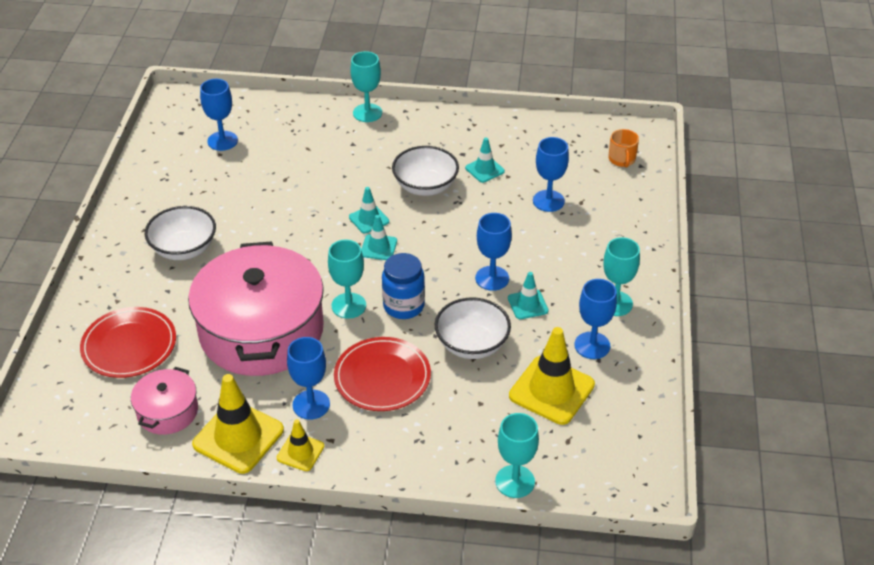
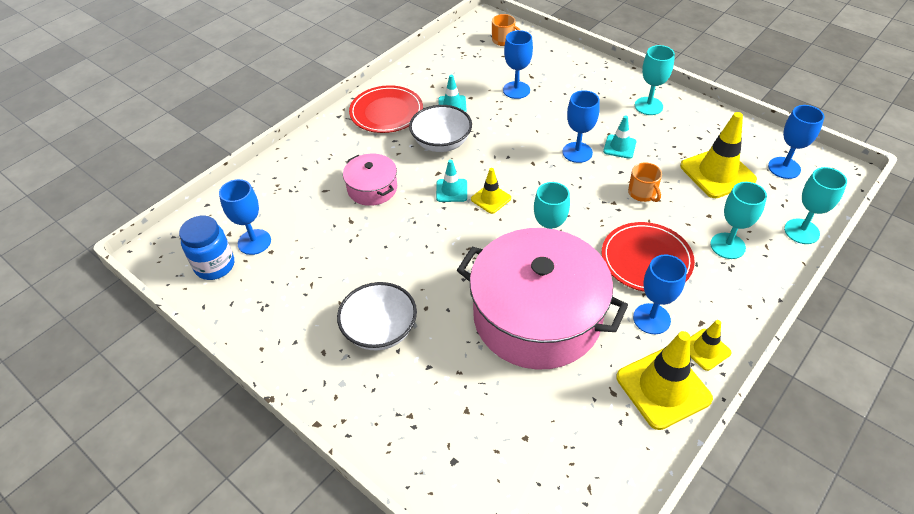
camera: 55 degrees left, 5 degrees up
(129, 345) = (483, 430): red plate -> red plate (386, 112)
(167, 411) = (597, 432): pink pot -> pink pot (372, 188)
(367, 113) = (318, 137): turquoise goblet -> turquoise goblet (727, 246)
(378, 247) = (491, 199): turquoise traffic cone -> yellow traffic cone
(403, 306) = (572, 213): blue jar -> blue jar (215, 266)
(472, 344) = (642, 193): white bowl -> orange mug
(592, 345) = (684, 134): blue goblet -> blue goblet (784, 168)

